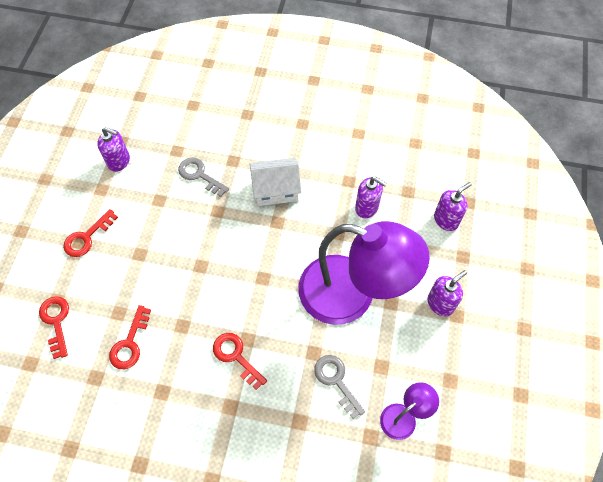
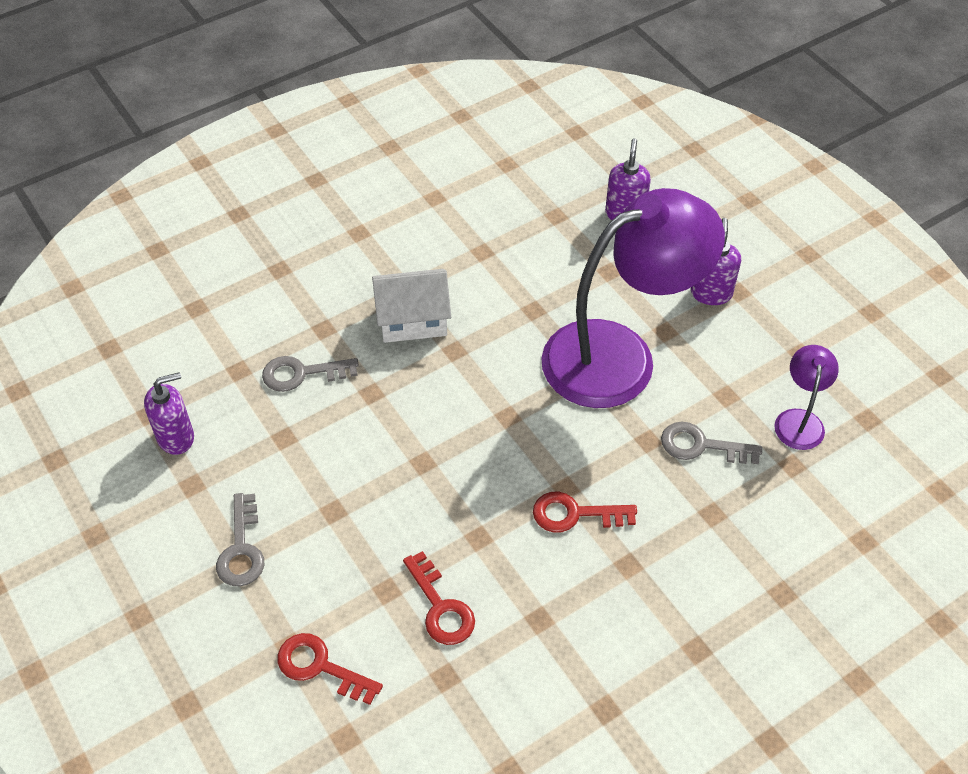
camera: 45 degrees left, 10 degrees down
(87, 237) = (241, 549): red key -> grey key
(276, 190) = (412, 320): white house -> white house turned 45 degrees clockwise
(367, 207) = (533, 262): purple soap dispenser -> none

